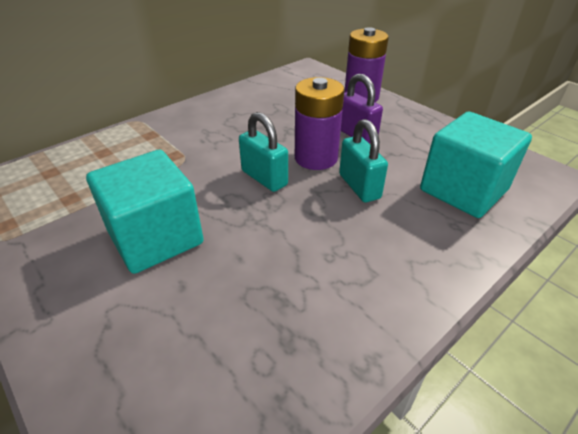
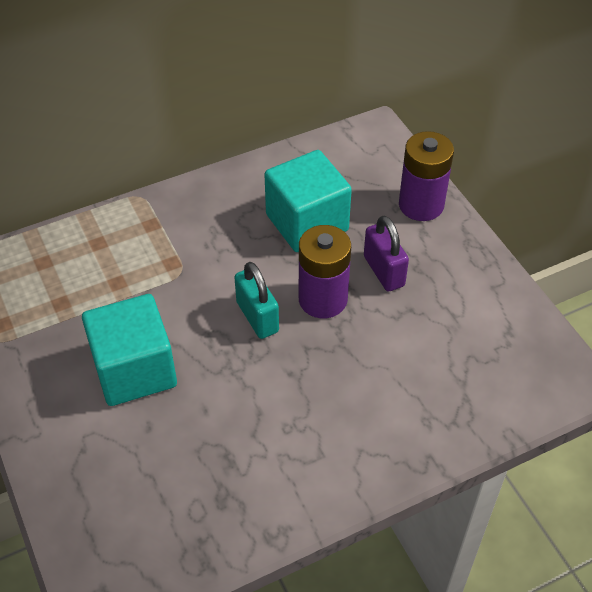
camera: 15 degrees right, 10 degrees up
(359, 186) = (352, 350): turquoise padlock -> none
(463, 190) = (461, 380): turquoise cube -> turquoise cube (307, 222)

